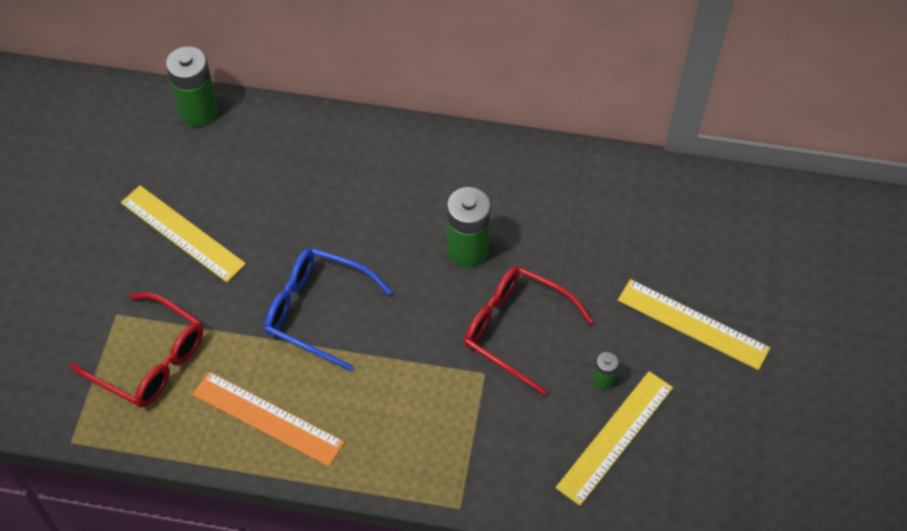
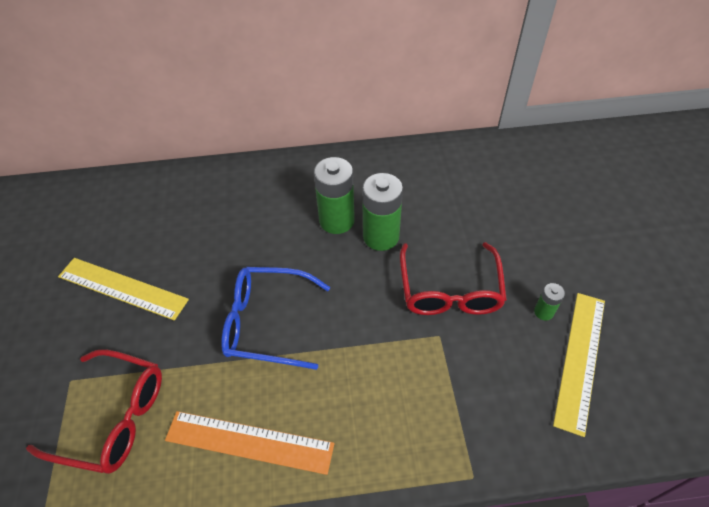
camera: 15 degrees left, 5 degrees down
(199, 111) = (117, 188): green battery -> green battery (337, 220)
(516, 330) = (449, 290): red glasses -> red glasses turned 105 degrees counterclockwise
(693, 324) = (590, 245): yellow ruler -> none

